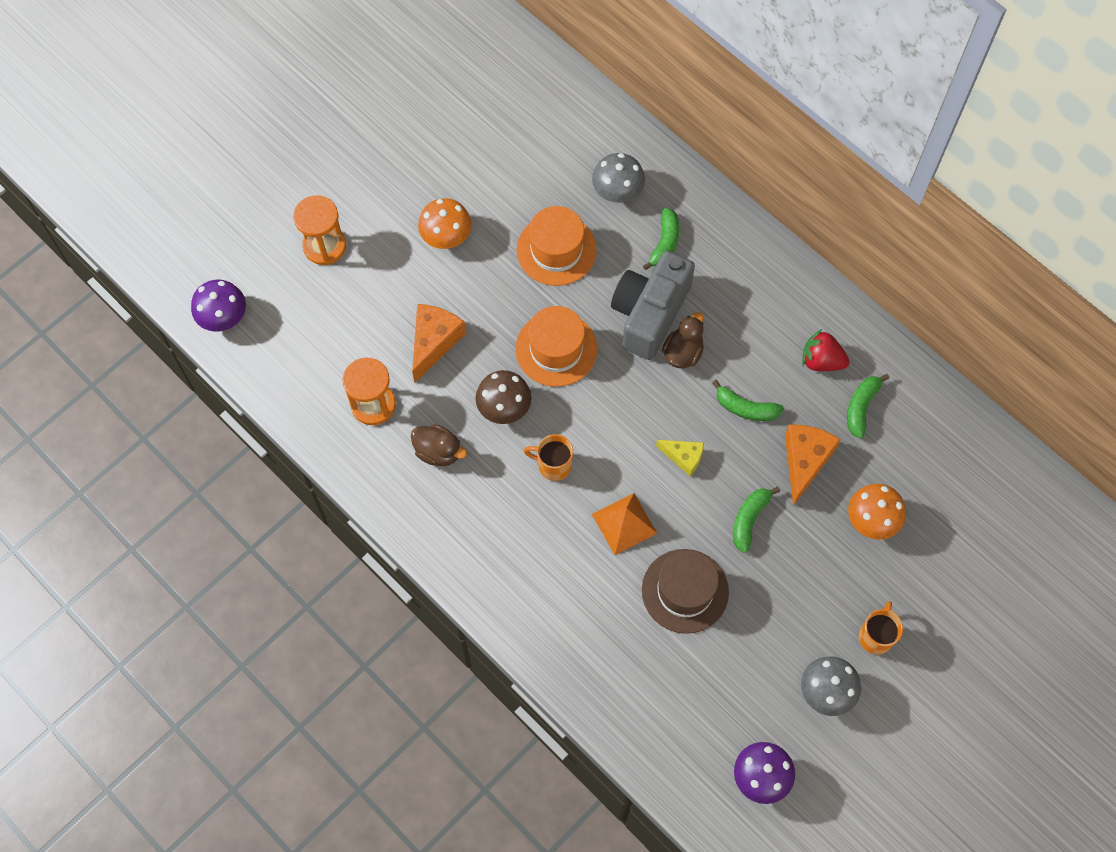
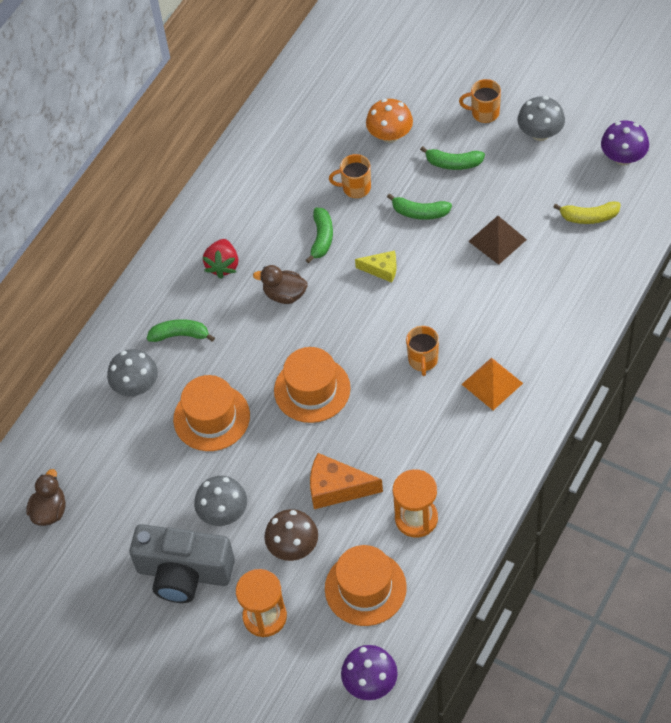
camera: 100 degrees left, 10 degrees down
(318, 339) = (365, 588): none -> orange hat
(438, 452) = (442, 451): brown duck -> brown duck (49, 511)
(446, 236) = (223, 512): orange mushroom -> grey mushroom
(504, 407) = (382, 413): brown mushroom -> brown mushroom (293, 546)
(624, 523) = (456, 295): orange pyramid -> orange pyramid (492, 383)
(650, 314) = (254, 328): grey camera -> grey camera (184, 573)
(683, 457) = (382, 270): yellow cheese -> yellow cheese turned 90 degrees clockwise
(685, 591) = (497, 240): brown hat -> brown pyramid
(685, 704) = (589, 217): none -> yellow banana
(805, 461) = (355, 188): orange cheese -> orange mug
(821, 361) = (260, 197): red strawberry -> red strawberry (223, 265)
(861, 407) = (294, 162): green banana -> green banana (453, 163)

